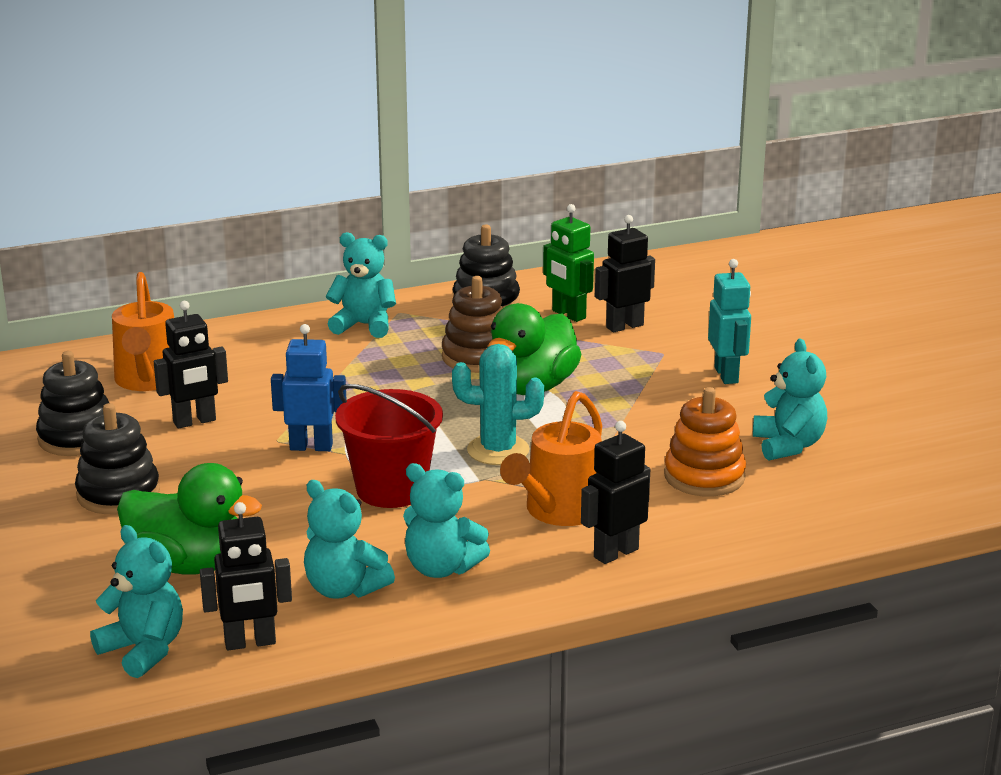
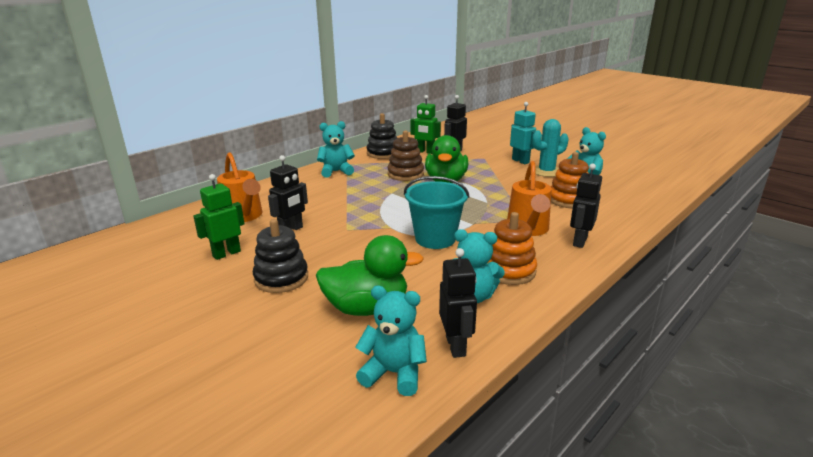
camera: 25 degrees left, 0 degrees up
(77, 437) = (226, 253): black stacking toy -> green robot
(250, 643) = (456, 346): black robot -> black robot turned 60 degrees counterclockwise
(311, 447) = (369, 228): blue robot -> none
(391, 489) = (435, 239): red bucket -> turquoise bucket
(441, 568) = (509, 271): turquoise teddy bear -> orange stacking toy
(498, 450) = (464, 209): turquoise cactus -> turquoise cactus (546, 172)

